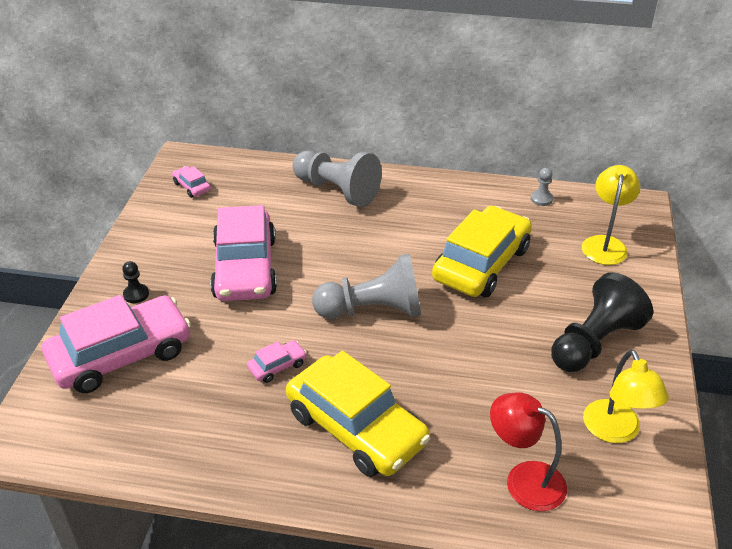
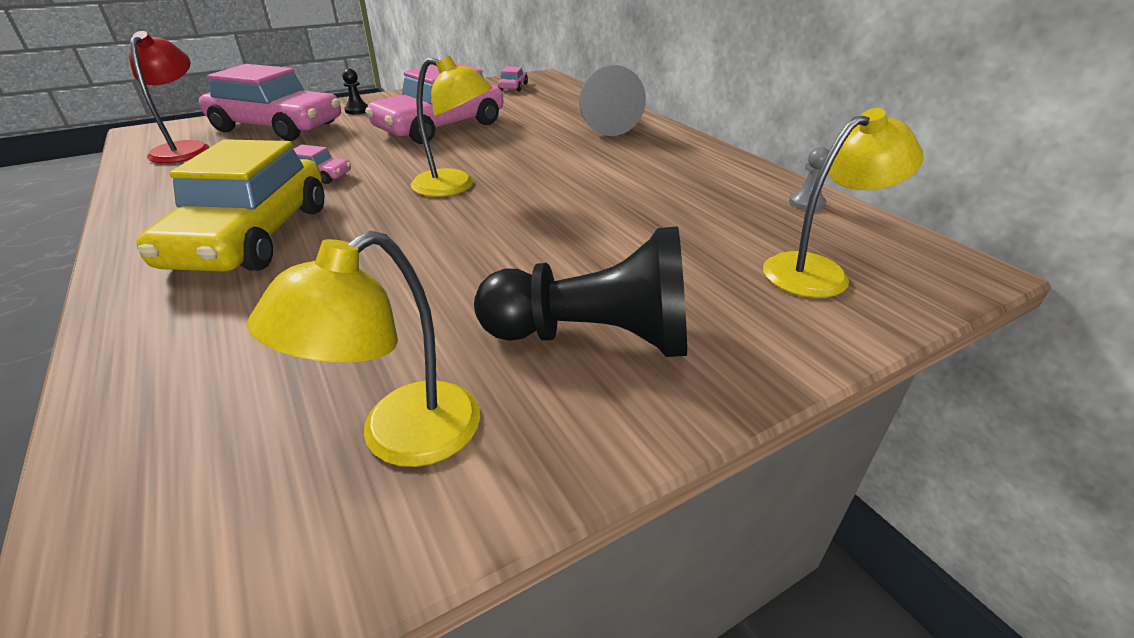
camera: 50 degrees right, 5 degrees down
(373, 310) = (455, 186): grey pawn -> yellow lamp
(481, 263) = (621, 210): yellow car -> none
(524, 479) = (219, 381): red lamp -> red lamp (185, 149)

